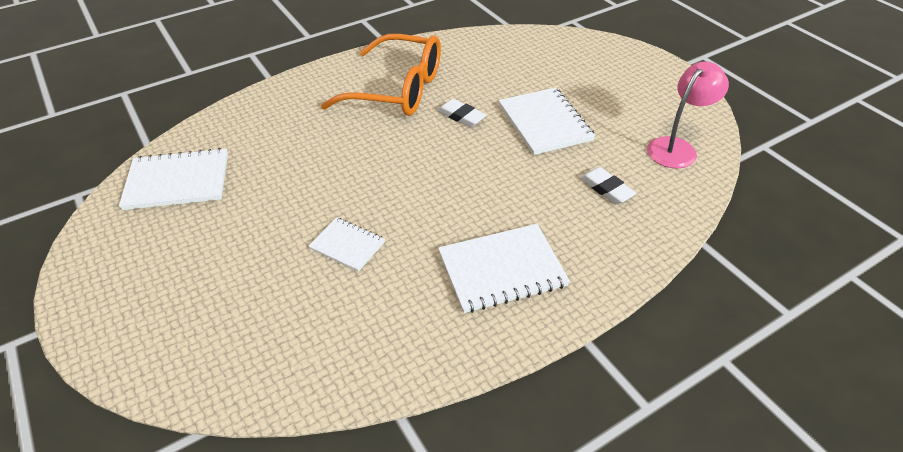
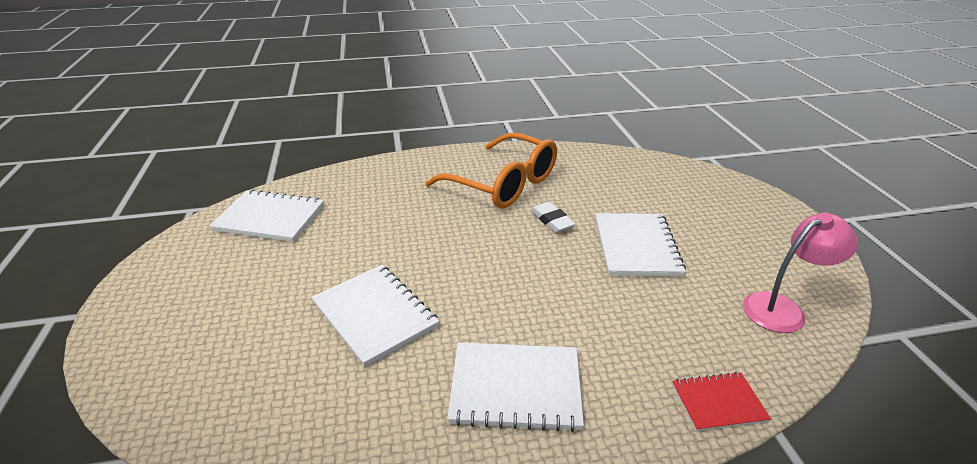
camera: 20 degrees right, 10 degrees down
(347, 245) = (375, 314): white notebook -> white notebook, size x1.71
(606, 189) = (676, 332): white eraser -> none
(656, 235) = (718, 402): none -> red notebook

